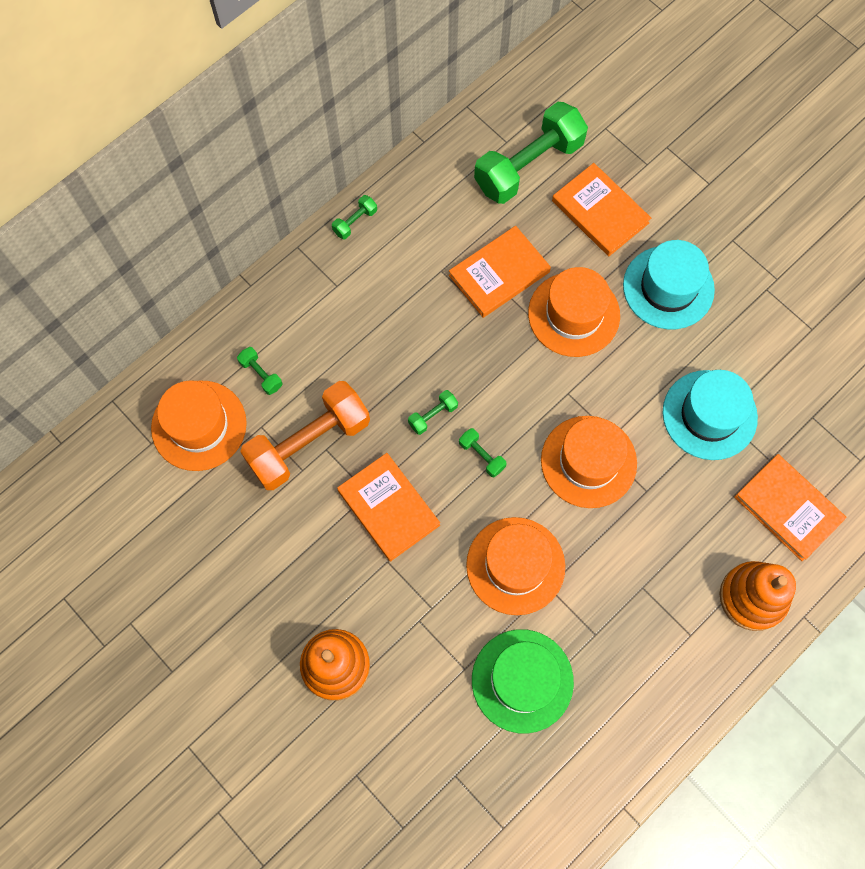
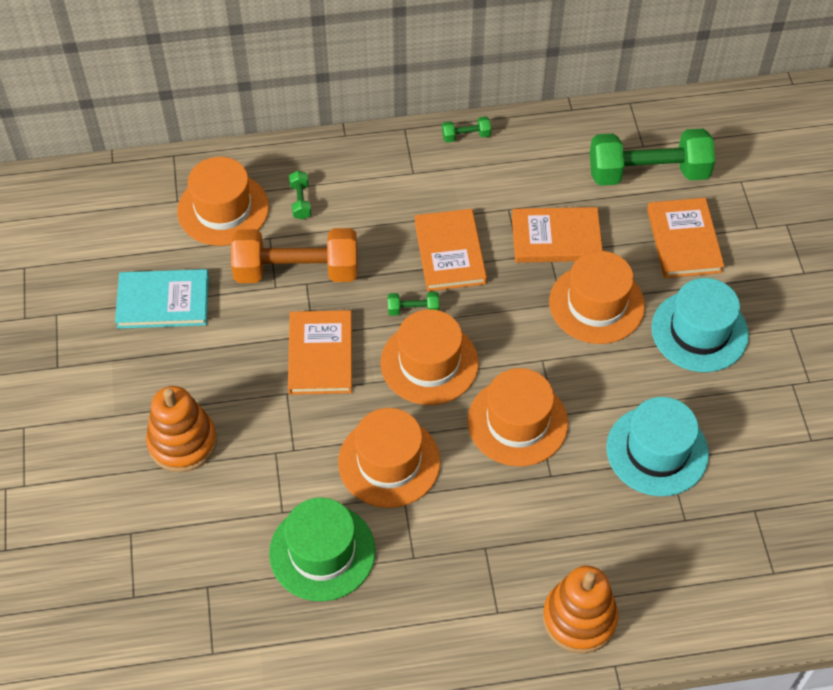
camera: 35 degrees right, 15 degrees down
(216, 548) = (163, 301): none -> turquoise book
(482, 455) = (429, 363): green dumbbell -> orange hat
(788, 508) = (671, 568): orange book -> orange book (450, 252)

